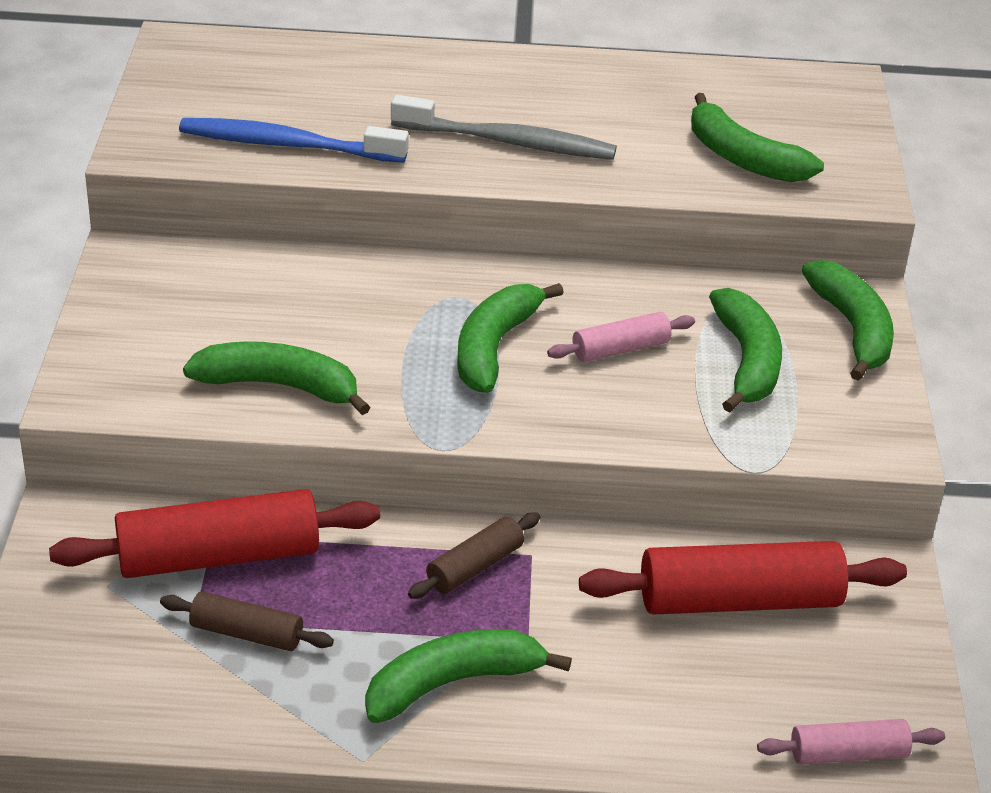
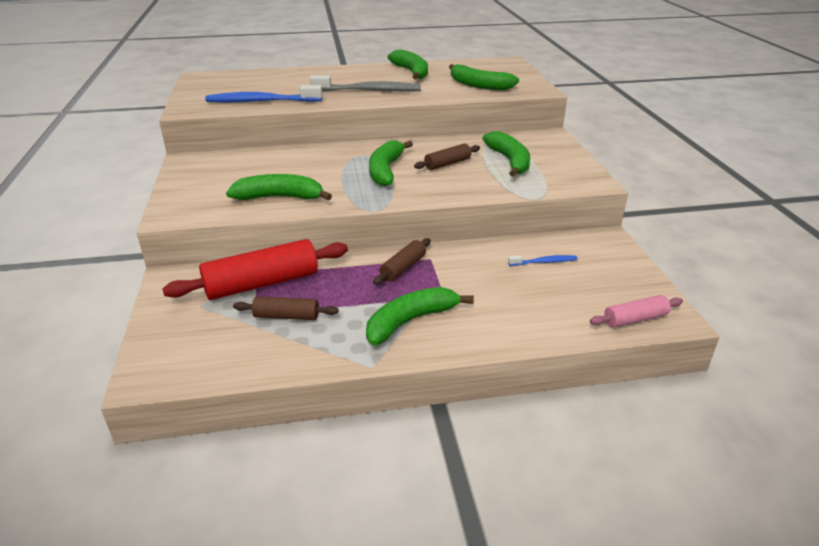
camera: 10 degrees left, 5 degrees down
(620, 349) = (447, 164): pink rolling pin -> brown rolling pin
(739, 600) = (544, 262): red rolling pin -> blue toothbrush
(852, 329) = (551, 145): green banana -> green banana (411, 72)

